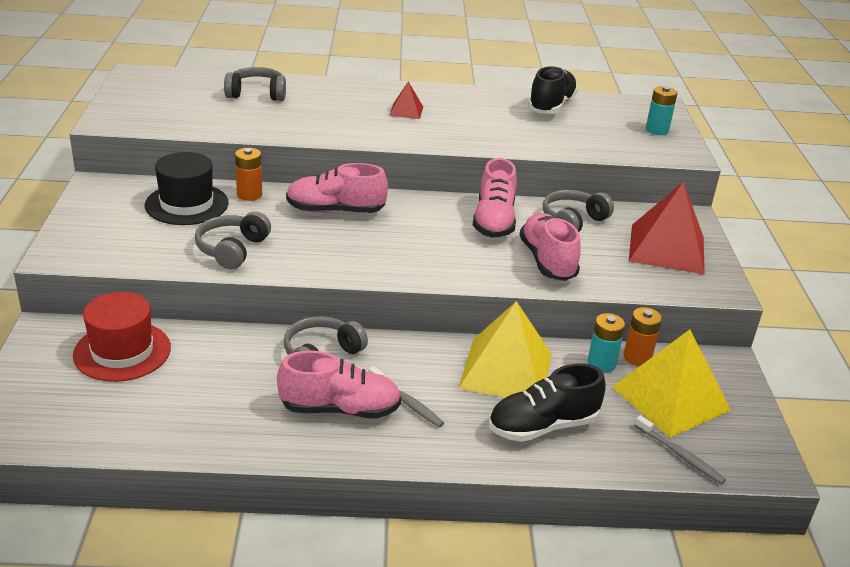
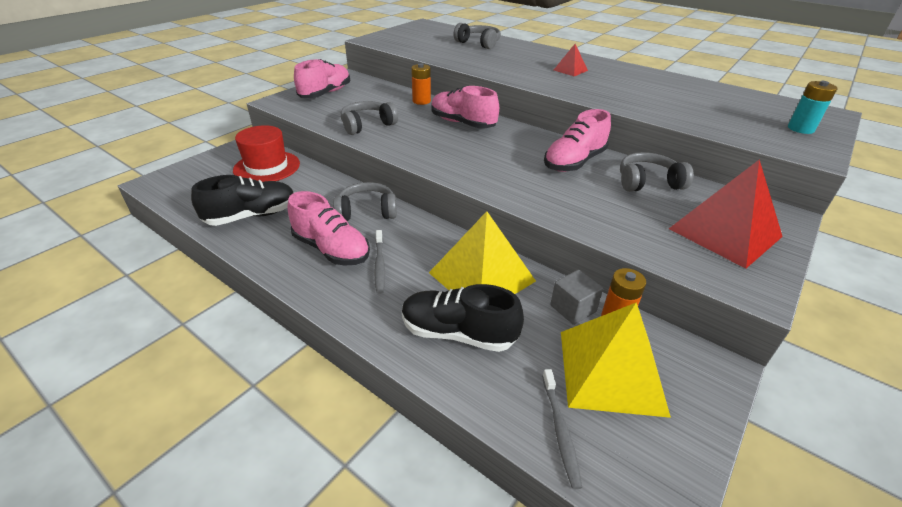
camera: 40 degrees right, 5 degrees up
(186, 204) = (378, 96): black hat -> none
(547, 261) = (585, 202): pink shoe -> pink shoe (325, 93)
(551, 106) = (704, 91): black shoe -> black shoe (252, 216)
(601, 364) = (573, 308): turquoise battery -> grey cube

